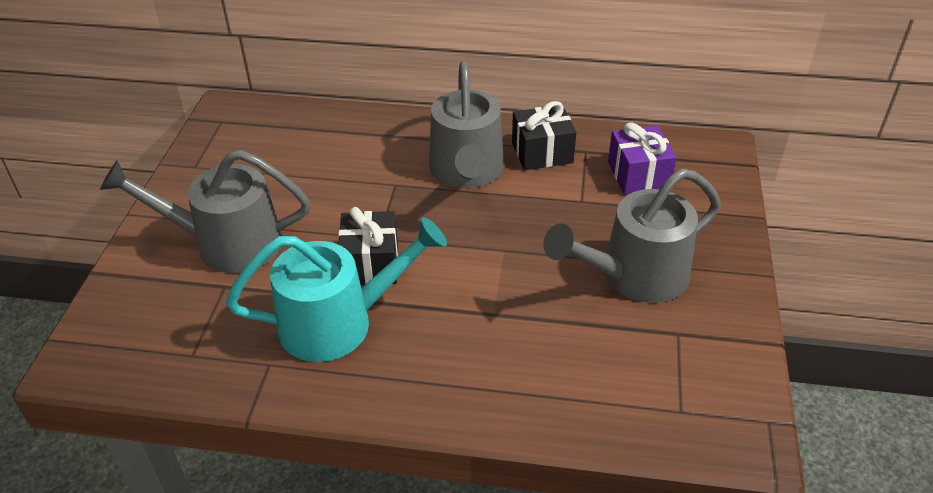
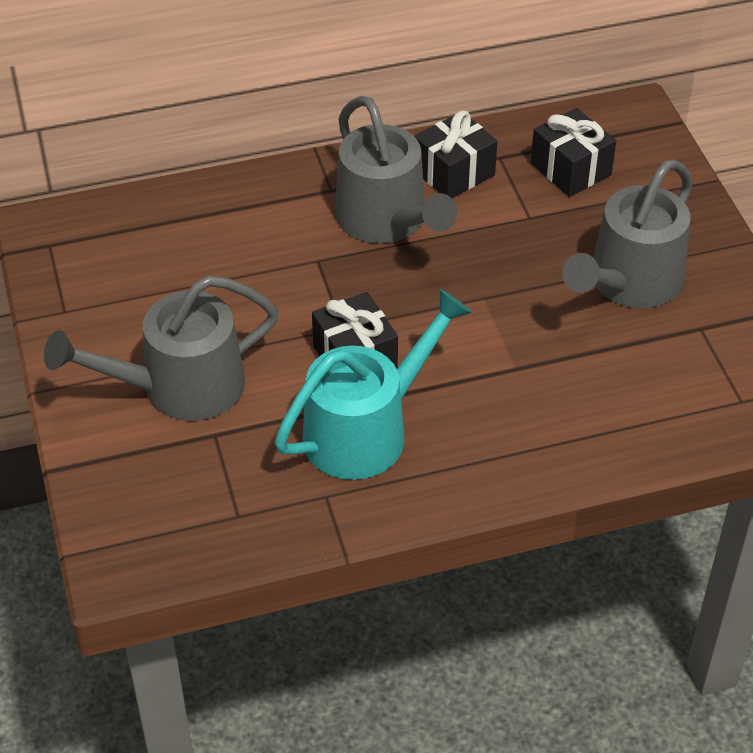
camera: 25 degrees left, 5 degrees up
(638, 175) = (570, 169): purple gift -> black gift

